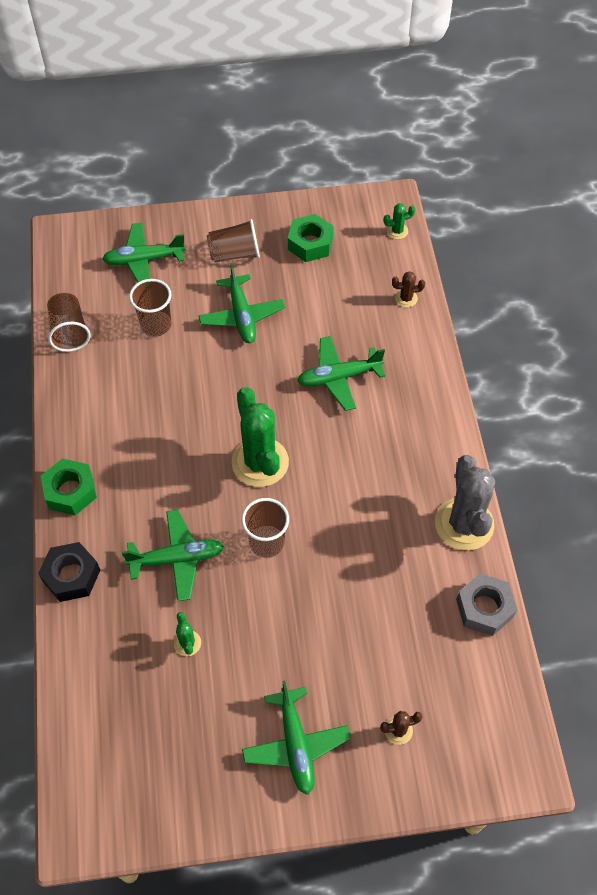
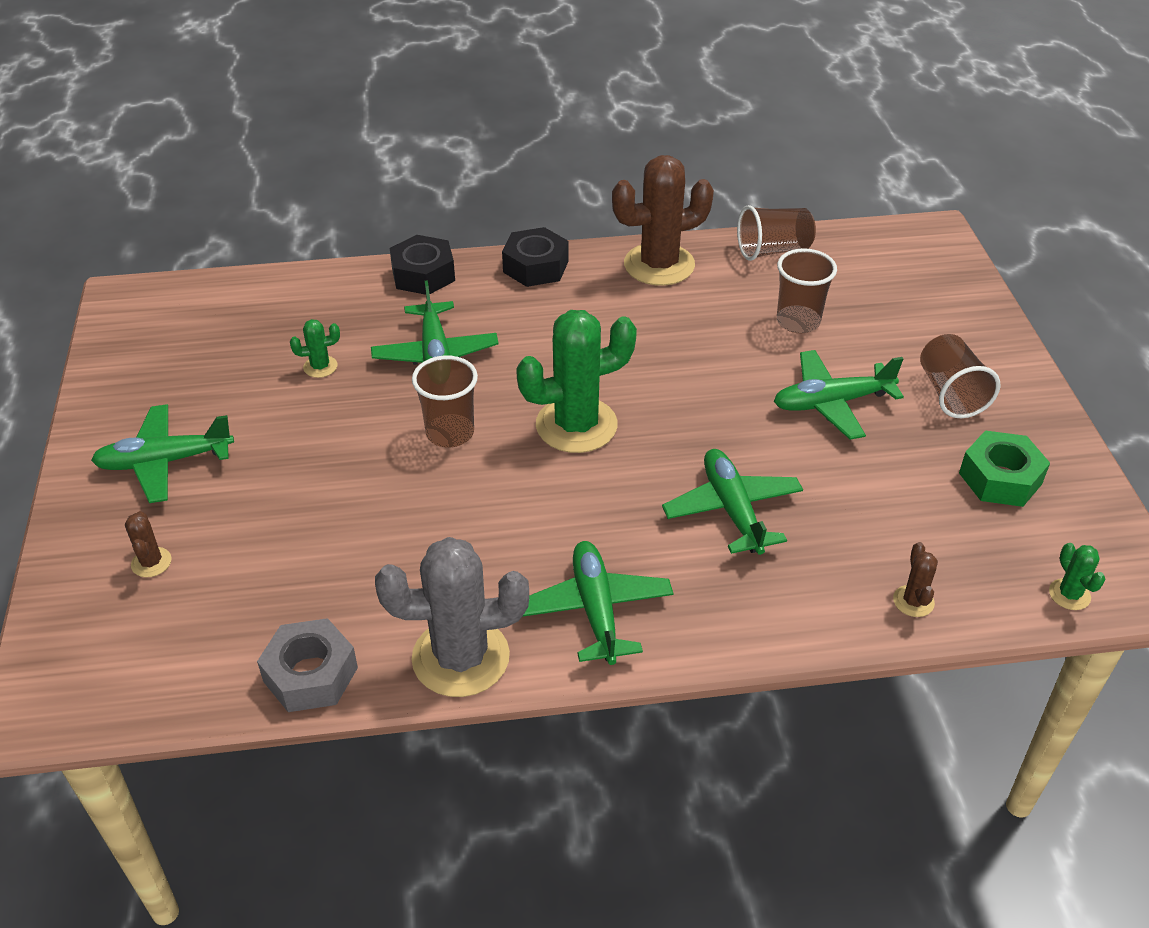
camera: 90 degrees right, 15 degrees down
(70, 491) = (535, 267): green nut -> black nut
(79, 406) = (659, 265): none -> brown cactus
(144, 260) = (911, 306): green plane -> green plane (596, 610)

